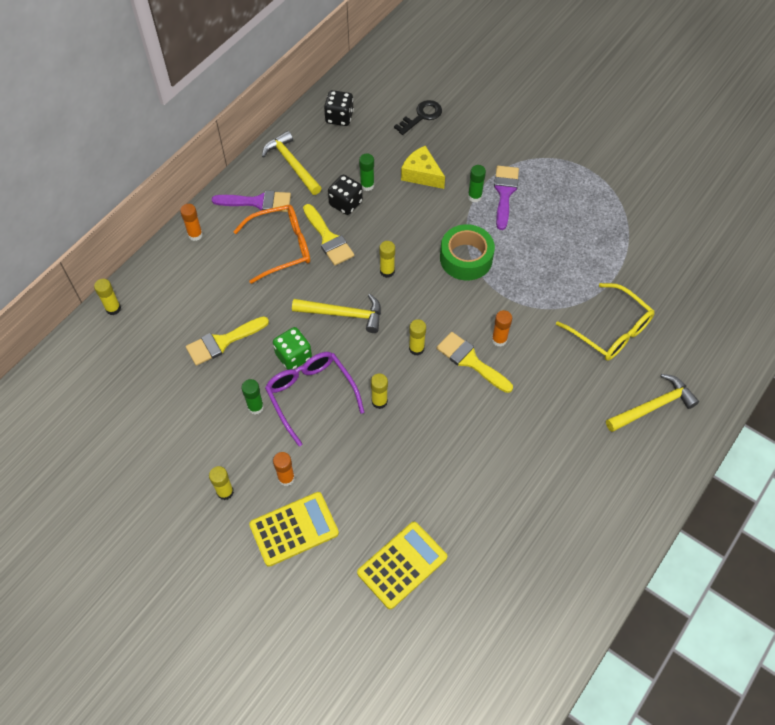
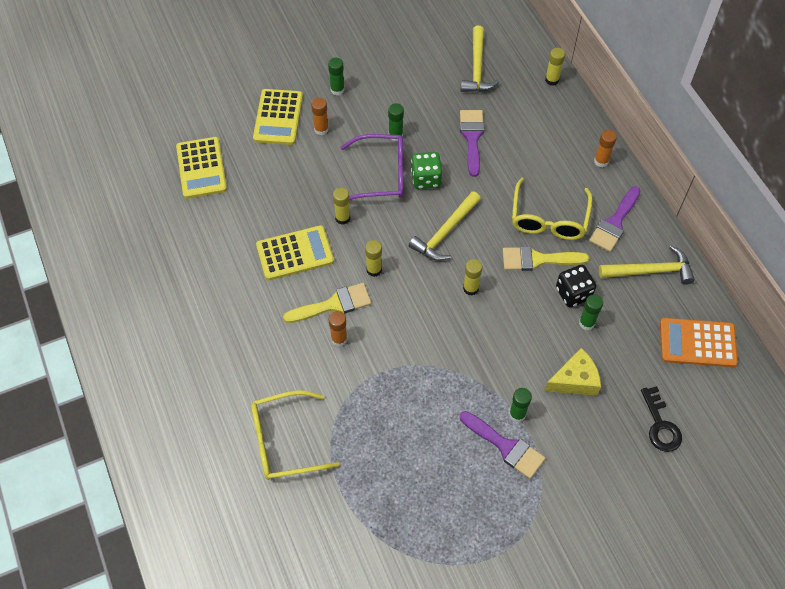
camera: 120 degrees right, 0 degrees up
(222, 342) = (472, 137): yellow brush -> purple brush
(225, 492) = (337, 90): yellow glue stick -> green glue stick
(281, 247) = (549, 219): orange glasses -> yellow glasses
(339, 117) = (697, 343): black dice -> orange calculator
(442, 420) = (295, 253): none -> yellow calculator
(466, 258) = (445, 362): green tape -> none
(653, 406) = (187, 426): yellow hammer -> yellow hammer (477, 68)

